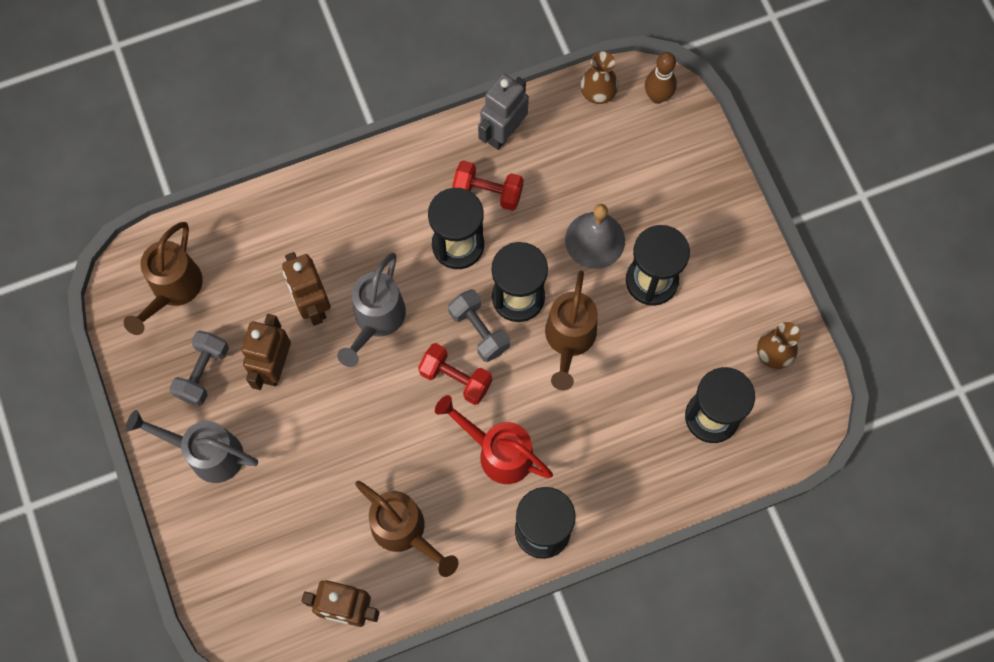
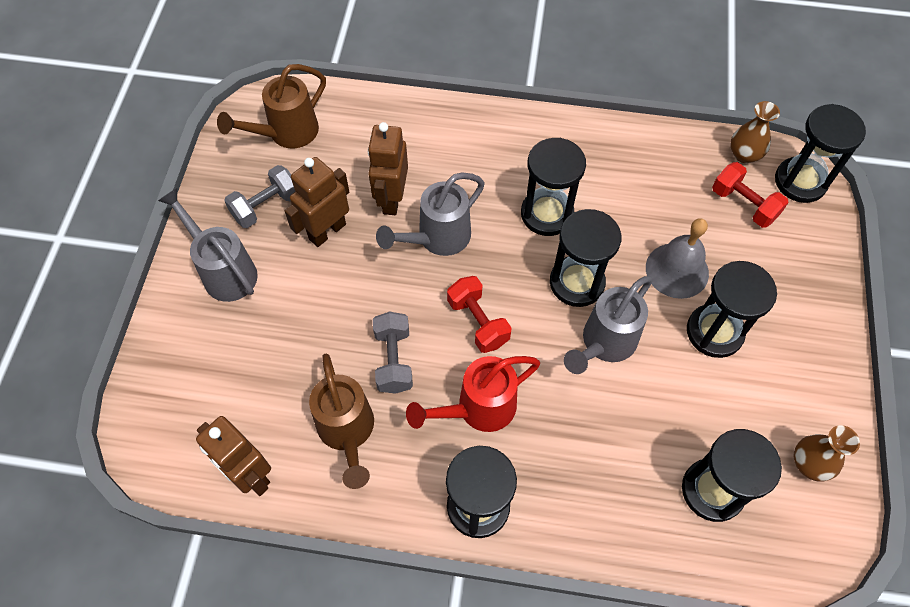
camera: 30 degrees right, 10 degrees down
(479, 330) = (524, 293): grey dumbbell -> grey dumbbell (393, 360)
(488, 192) = (598, 185): red dumbbell -> red dumbbell (743, 204)
(498, 452) = (478, 408): red watering can -> red watering can turned 90 degrees counterclockwise
(503, 133) = (639, 147): grey robot -> none
(569, 340) = (604, 343): brown watering can -> grey watering can
(657, 96) = (800, 181): brown bowling pin -> black hourglass

